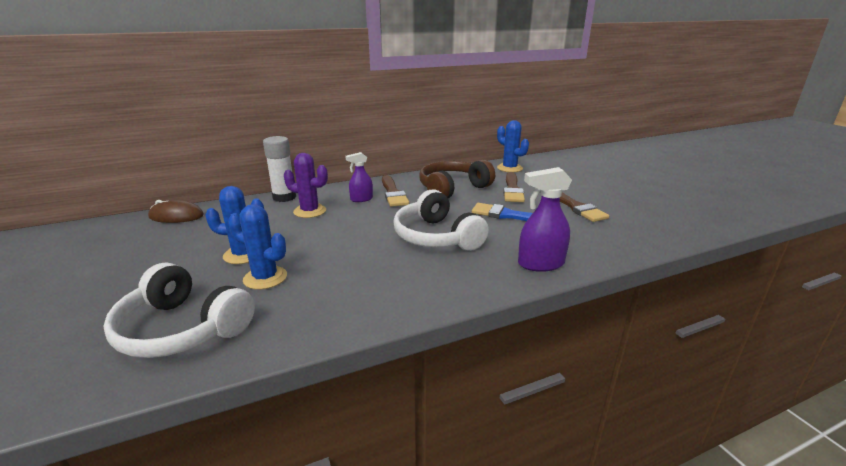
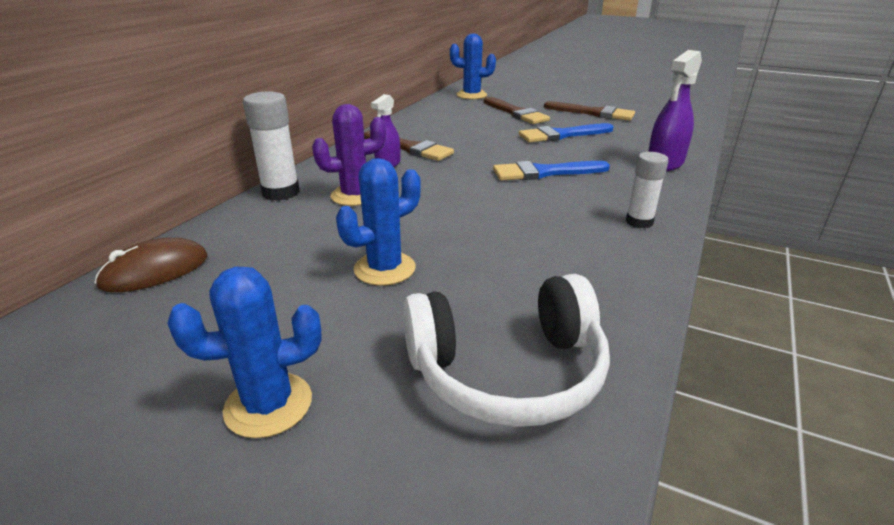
camera: 40 degrees left, 5 degrees up
(265, 278) = (471, 278): blue cactus -> blue cactus (268, 405)
(421, 293) = (639, 222): none -> white glue stick
(436, 237) = (544, 172): white headphones -> blue brush
(452, 189) = (461, 127): brown headphones -> none

